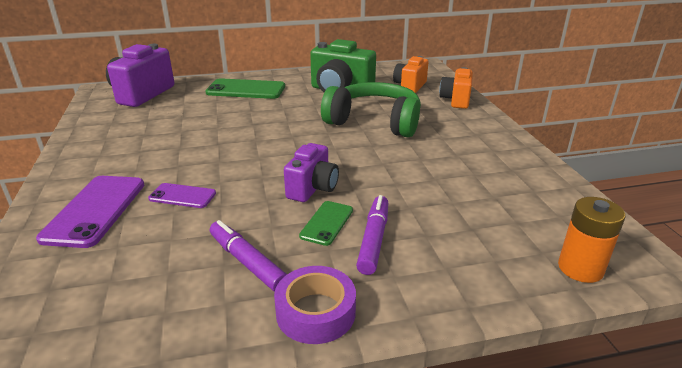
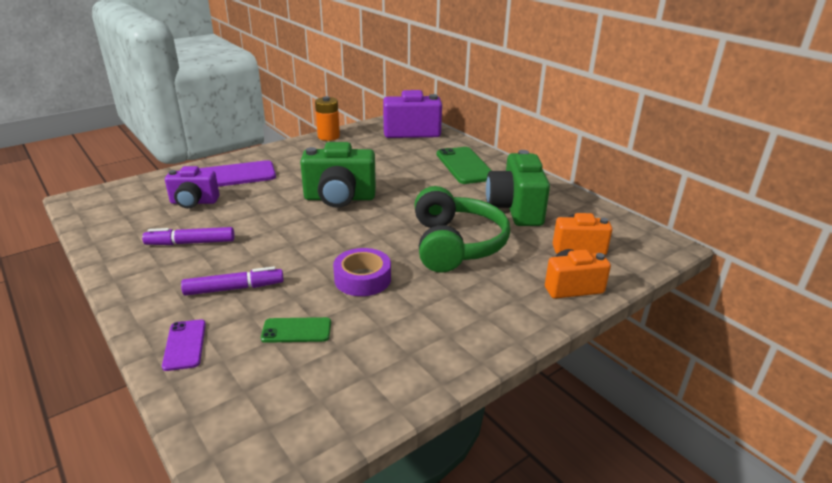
camera: 65 degrees right, 0 degrees up
(182, 196) = (264, 196): purple phone -> purple phone (185, 345)
(240, 154) = (339, 198): none -> green camera
(247, 262) = (191, 243): purple marker -> purple marker turned 120 degrees counterclockwise
(312, 188) = (301, 243): purple camera -> purple camera (194, 202)
(316, 312) = (140, 283): purple tape -> purple tape (362, 279)
(326, 223) = (251, 261): green phone -> green phone (296, 330)
(580, 268) = (223, 420): orange battery -> orange battery (328, 136)

